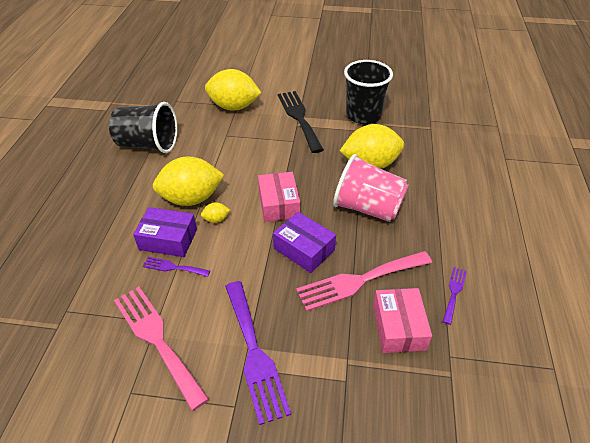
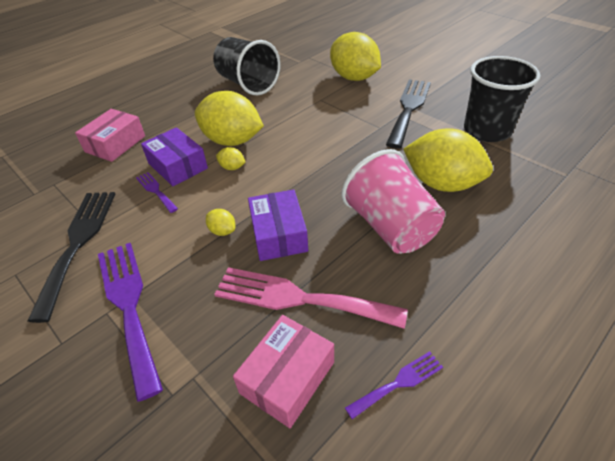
camera: 40 degrees right, 0 degrees up
(157, 339) = (78, 243): pink fork -> black fork
(254, 353) = (129, 305): purple fork -> purple fork turned 135 degrees clockwise
(262, 268) = (222, 231): none -> yellow lemon
(279, 204) = (302, 180): pink box -> pink box (115, 144)

